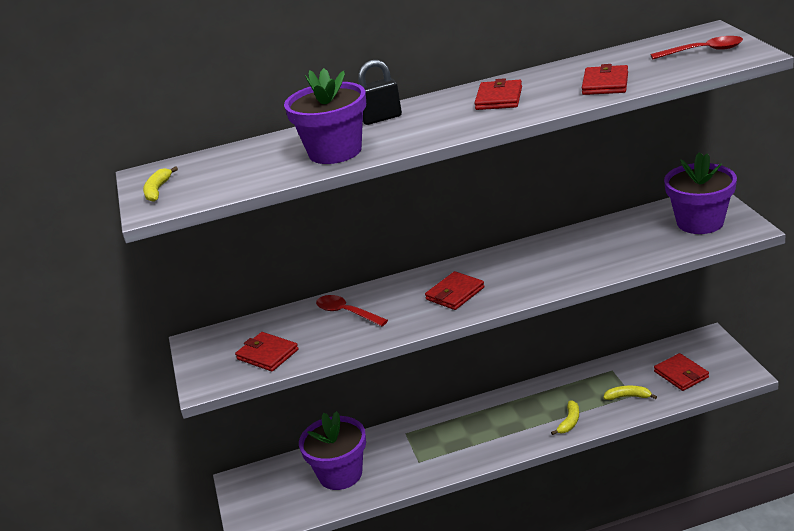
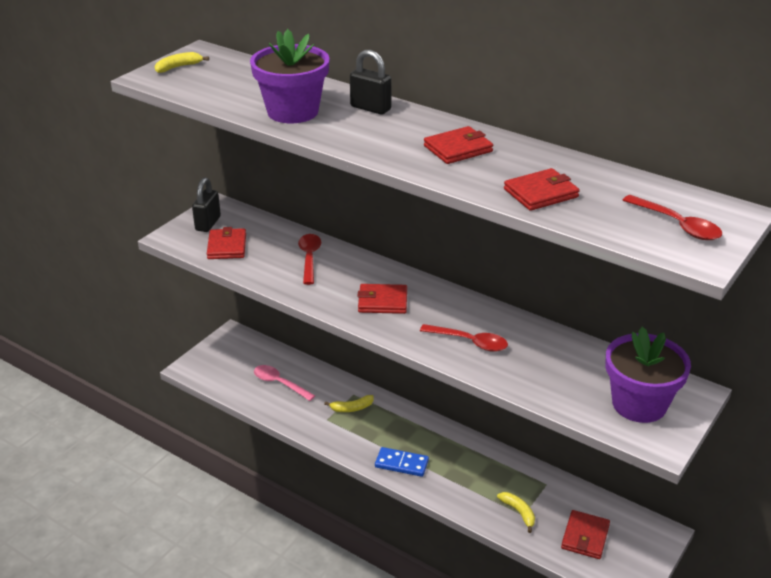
camera: 45 degrees right, 5 degrees up
(215, 355) = (208, 223): none -> black padlock
(340, 474) = (279, 383): purple flower pot -> pink spoon
(516, 438) = (401, 464): none -> blue domino
(555, 269) = (470, 342): none -> red spoon
(569, 422) = (450, 488): yellow banana -> yellow banana (352, 408)

